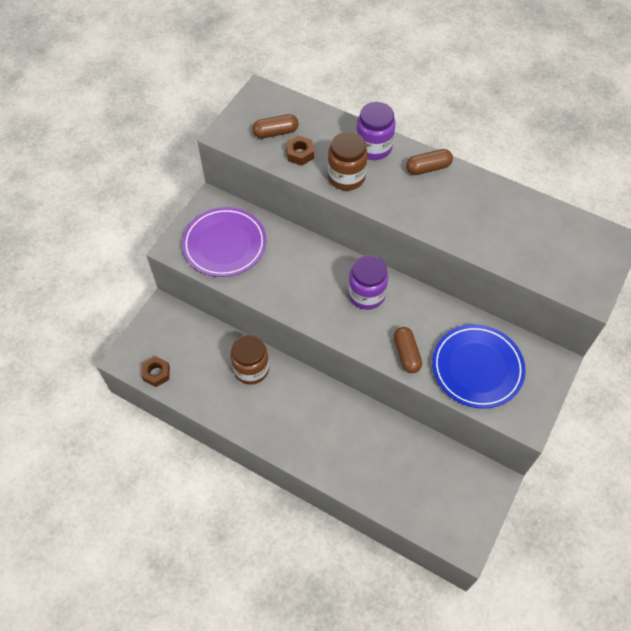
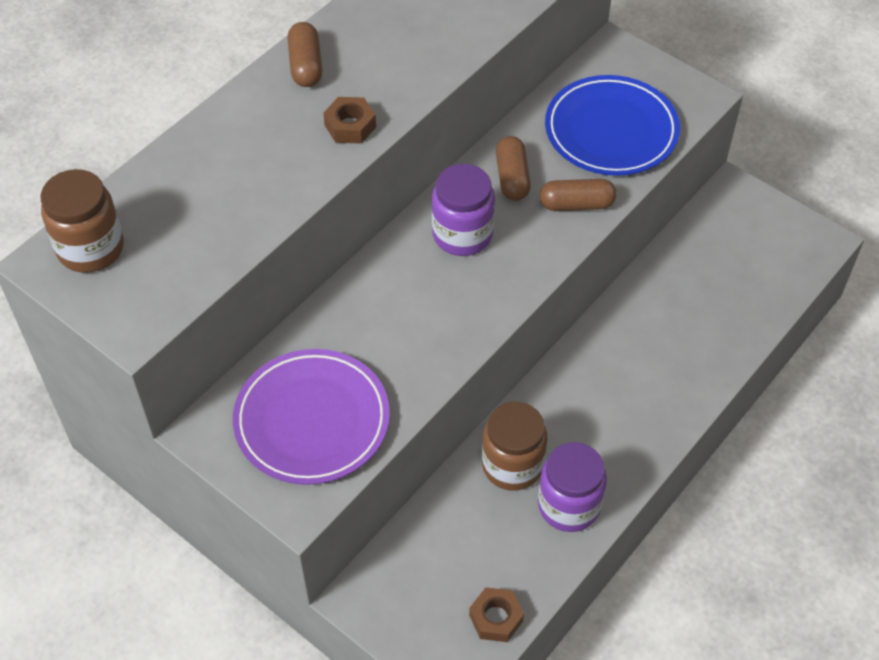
camera: 80 degrees left, 5 degrees down
(275, 132) = (158, 250): brown capsule -> brown capsule (512, 178)
(300, 154) = (221, 222): brown nut -> brown nut (350, 126)
(346, 177) = (293, 168): brown jar -> brown jar (91, 248)
(373, 147) = (240, 123): purple jar -> purple jar (569, 505)

